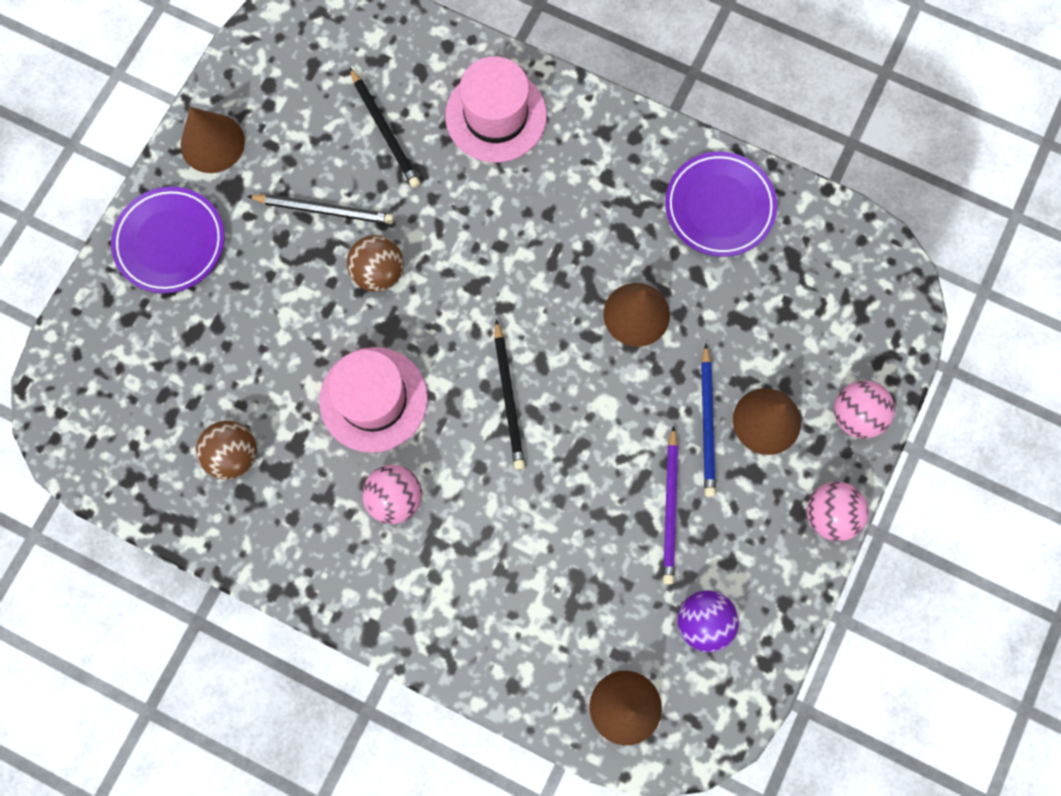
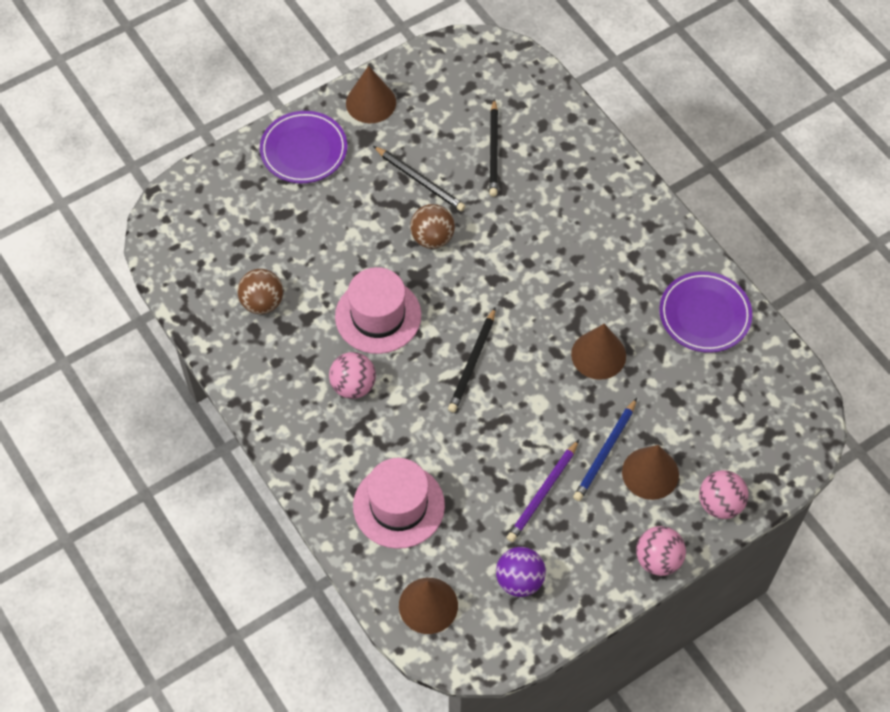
camera: 30 degrees right, 15 degrees down
(496, 116) = (578, 178): pink hat -> pink hat (399, 506)

